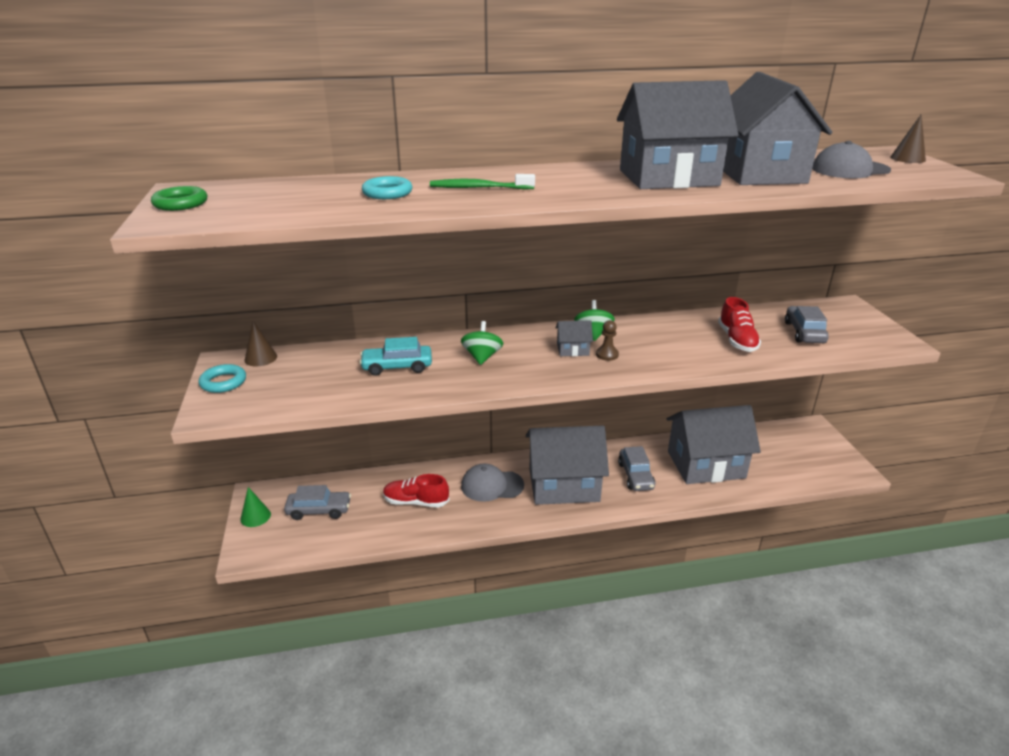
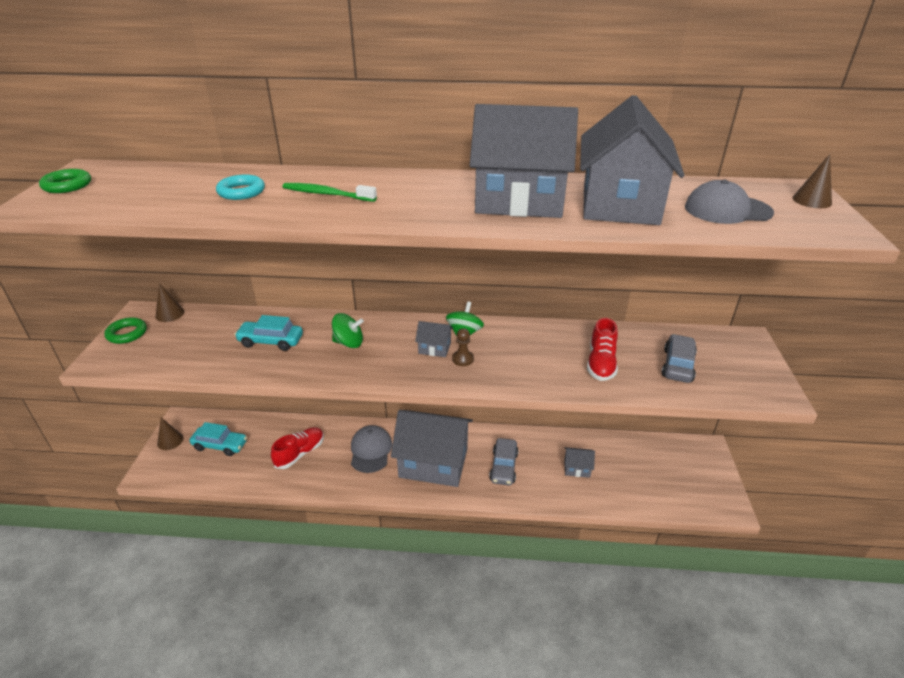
camera: 15 degrees right, 5 degrees up
(223, 382) = (127, 333): turquoise ring -> green ring
(255, 516) = (170, 441): green cone -> brown cone
(319, 510) = (220, 445): grey car -> turquoise car
(416, 502) = (300, 453): red shoe -> red shoe turned 105 degrees clockwise
(482, 357) = (349, 343): green spinning top -> green spinning top turned 75 degrees clockwise
(492, 485) = (370, 450): grey cap -> grey cap turned 75 degrees clockwise
(705, 464) = (577, 468): grey house -> grey house, size x0.41

